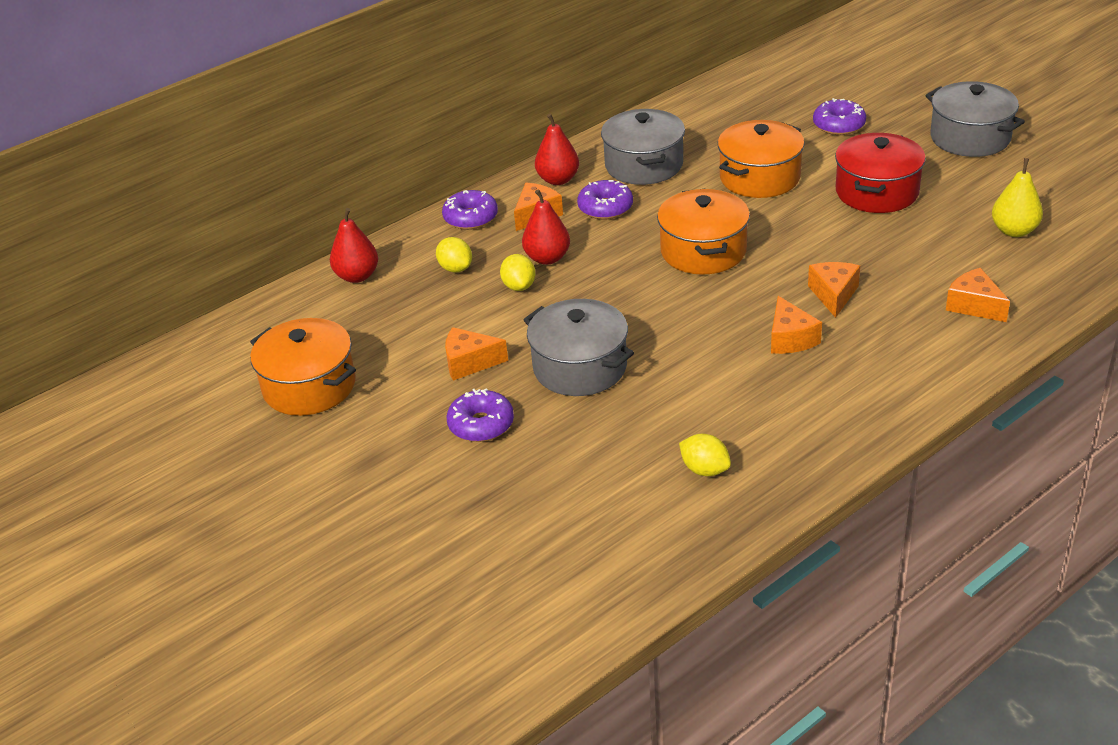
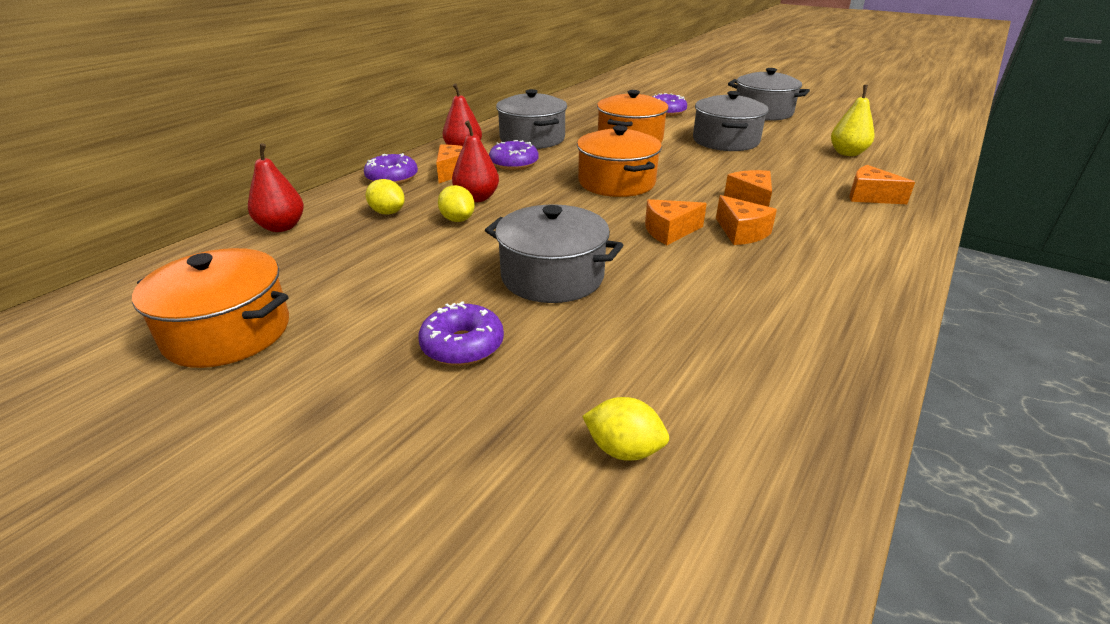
camera: 20 degrees left, 5 degrees down
(469, 362) = (427, 286): orange cheese -> orange cheese (669, 231)
(705, 470) = (754, 357): yellow lemon -> yellow lemon (623, 449)
(876, 192) = (725, 141): red pot -> grey pot

